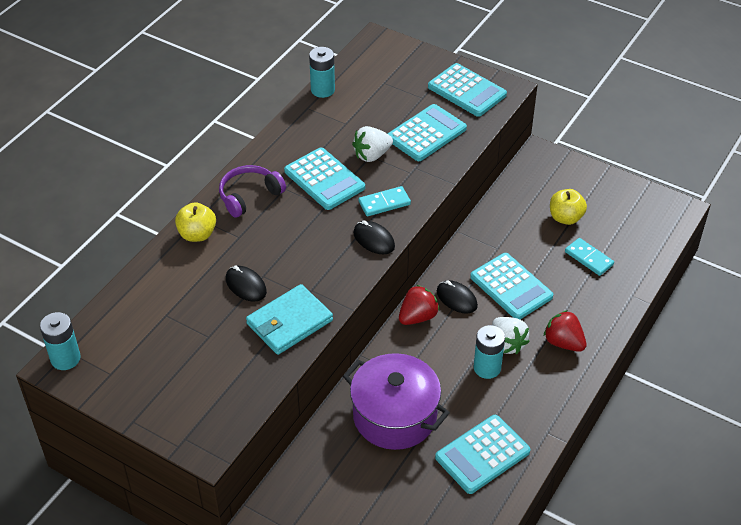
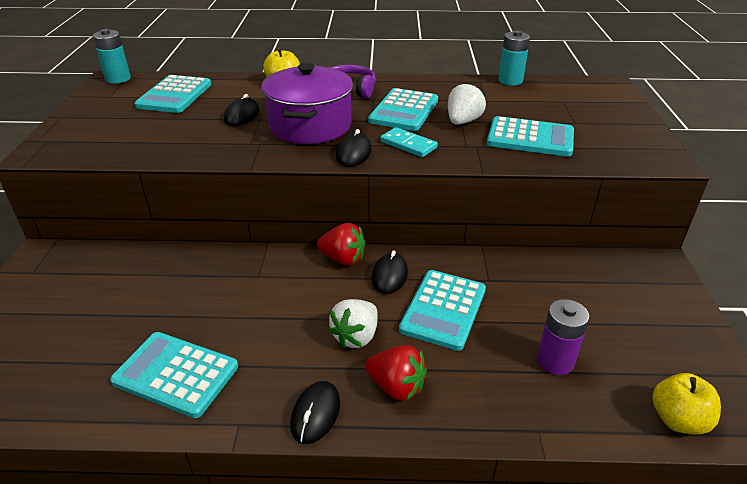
camera: 60 degrees right, 10 degrees down
(289, 322) = (211, 145): turquoise wallet -> none
(372, 155) = (463, 121): white strawberry -> white strawberry turned 90 degrees clockwise
(395, 416) = (201, 288): purple pot -> purple pot (310, 126)
(467, 91) = (623, 141): turquoise calculator -> turquoise calculator (174, 95)
(487, 368) = (308, 332): turquoise battery -> none
(562, 391) = (315, 414): none -> black mouse
(563, 342) = (396, 386): red strawberry -> red strawberry turned 105 degrees clockwise
(565, 218) = (595, 317): yellow apple -> yellow apple (678, 420)
(588, 258) = (555, 361): turquoise domino -> purple battery

